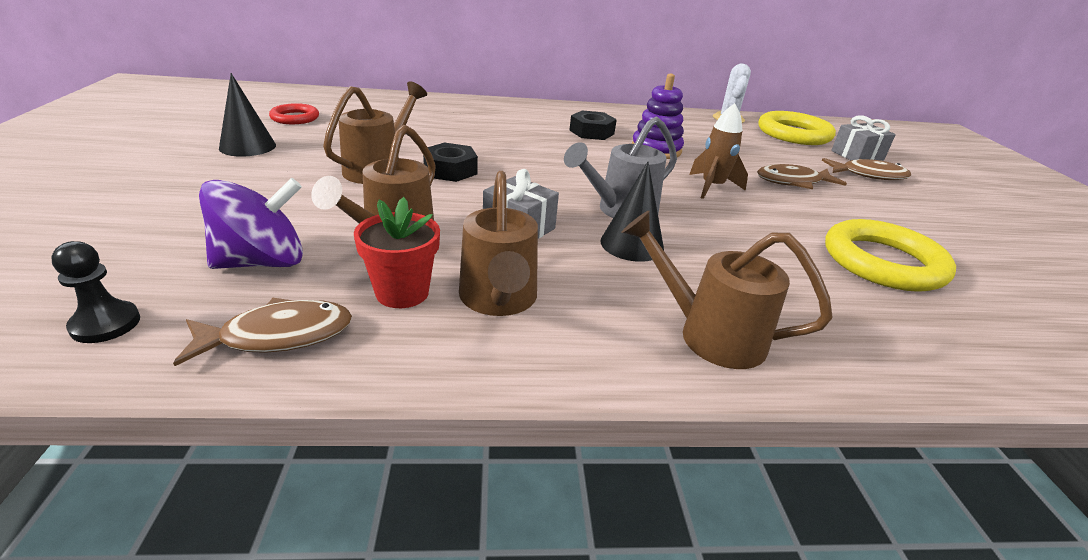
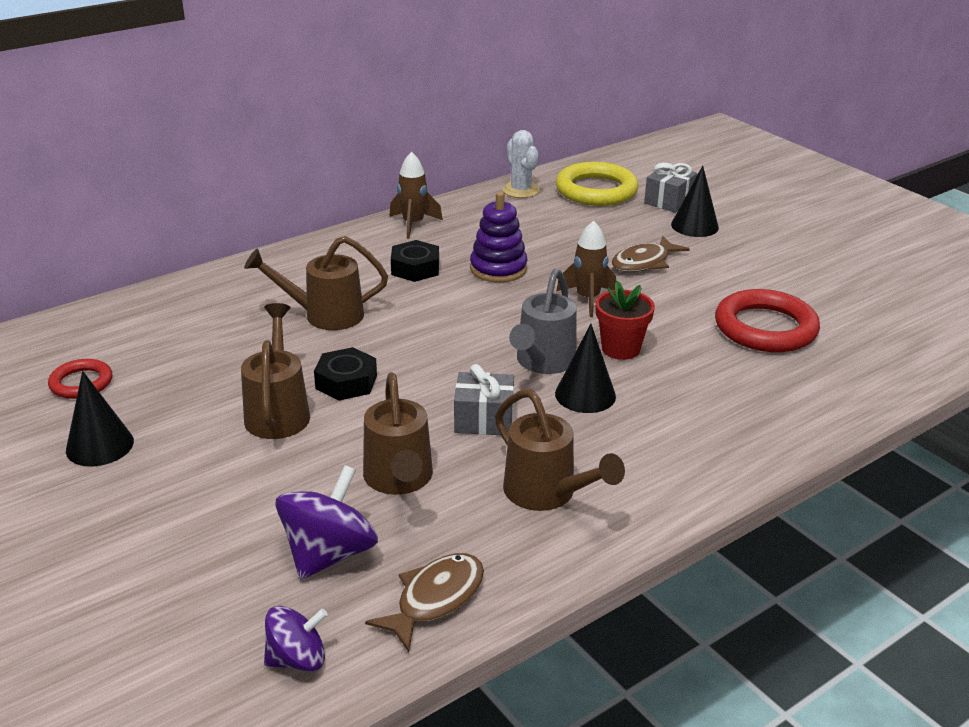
camera: 30 degrees left, 0 degrees up
(105, 324) = (297, 659): black pawn -> purple spinning top
(402, 292) = (473, 523): red flower pot -> red flower pot (620, 349)
(621, 113) = (413, 224): none -> brown rocket
(709, 335) = (706, 450): brown watering can -> brown watering can (325, 315)
(868, 175) = (694, 226): brown fish -> black cone
(883, 262) = (765, 328): yellow ring -> red ring

